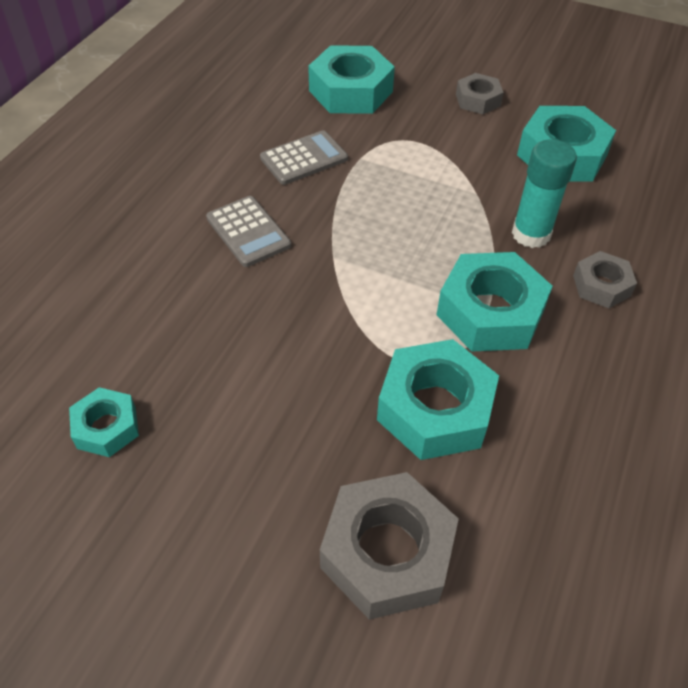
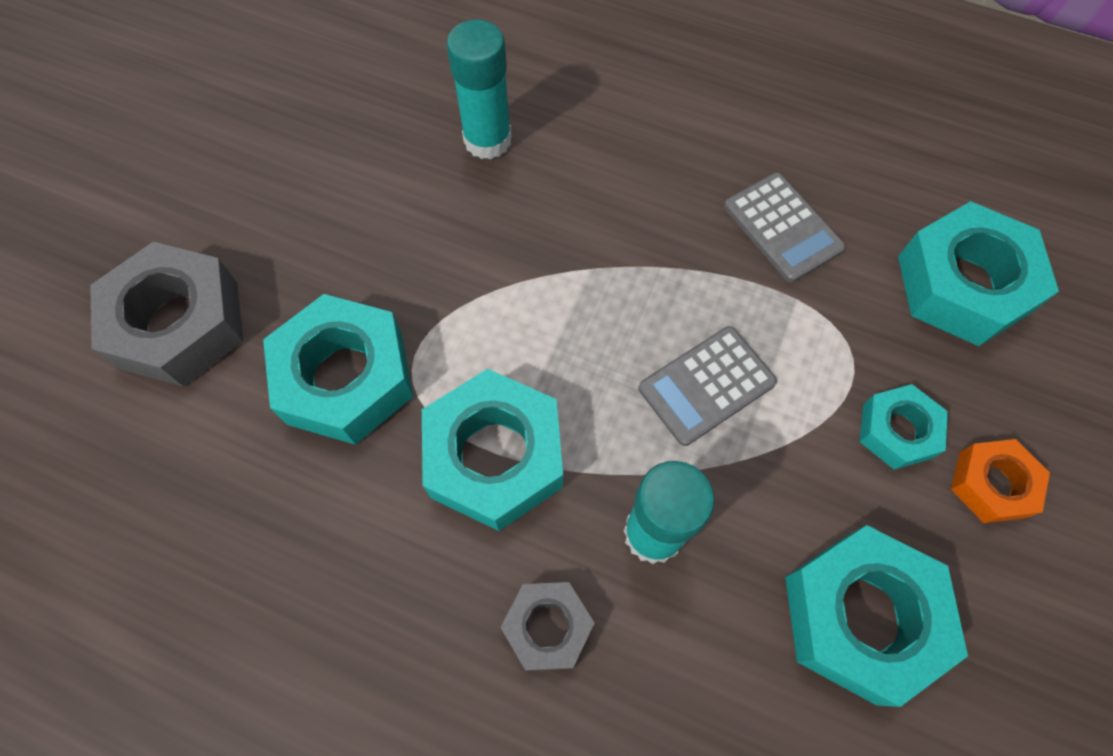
camera: 90 degrees right, 15 degrees up
(107, 427) = (351, 83): turquoise nut -> turquoise nut (897, 431)
(199, 318) = (487, 140): none -> turquoise glue stick
(248, 232) = (629, 174): grey calculator -> grey calculator (706, 385)
(478, 100) = (991, 484): grey nut -> orange nut

